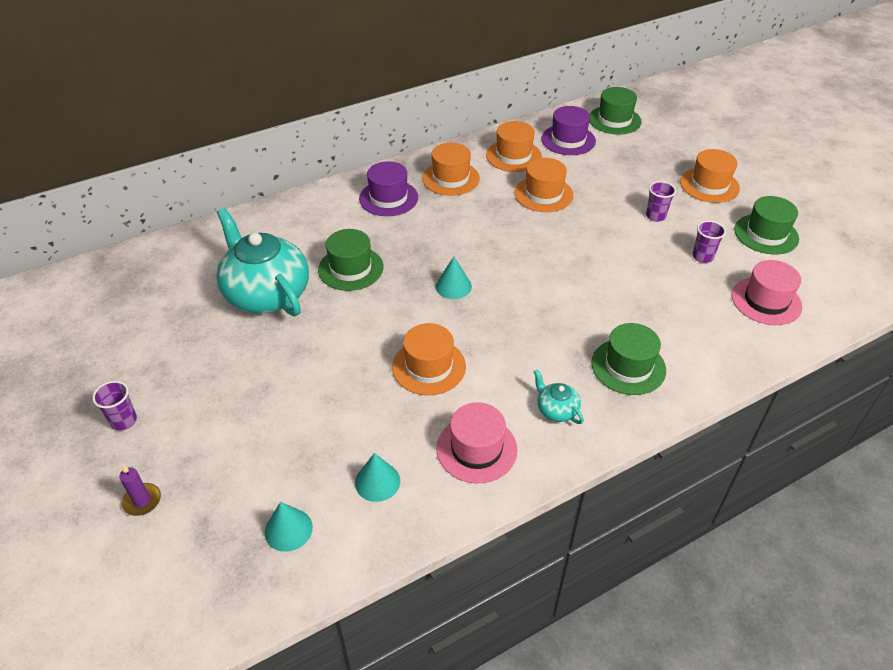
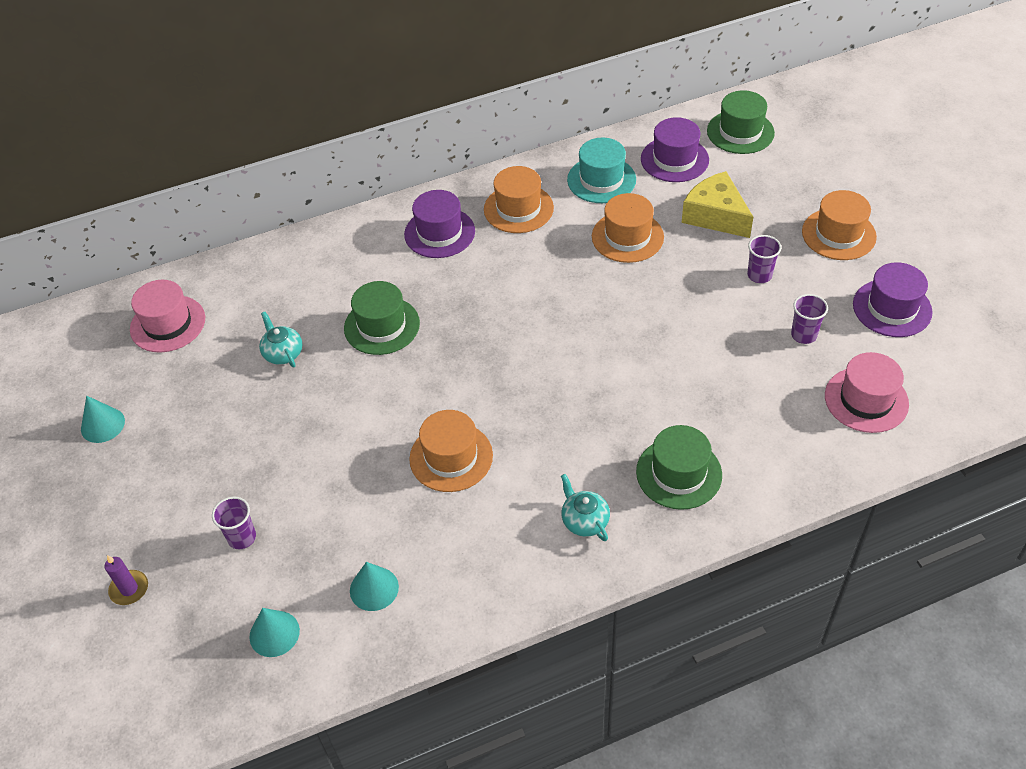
camera: 10 degrees right, 5 degrees up
(124, 421) = (116, 497): purple cup -> purple cup (242, 537)
(266, 294) = (283, 353): turquoise teapot -> turquoise teapot, size x0.42
(453, 286) = (496, 356): turquoise cone -> turquoise cone (102, 425)
(476, 449) = (487, 560): pink hat -> pink hat (168, 324)
(513, 156) = (601, 180): orange hat -> turquoise hat
(610, 176) = (715, 215): none -> yellow cheese
(766, 234) = (892, 308): green hat -> purple hat

